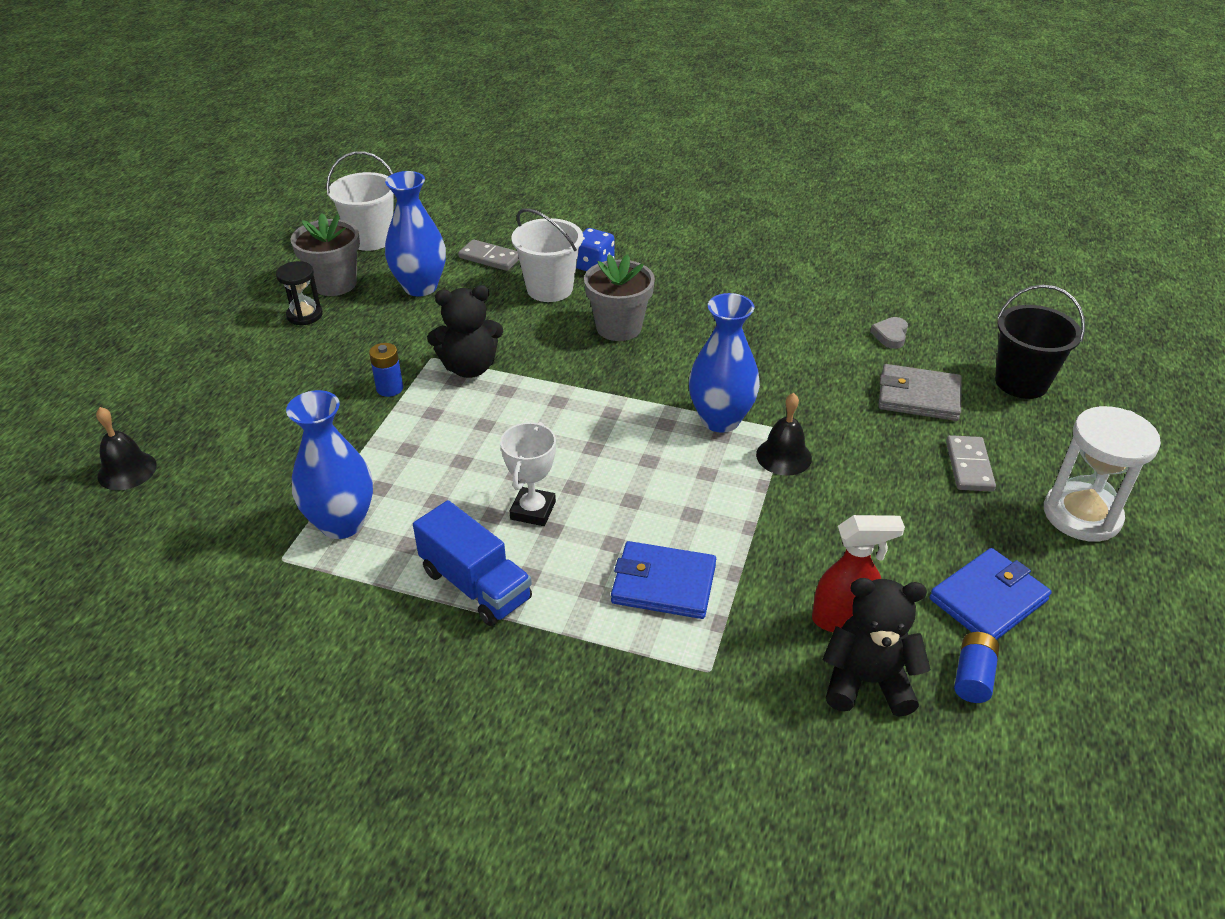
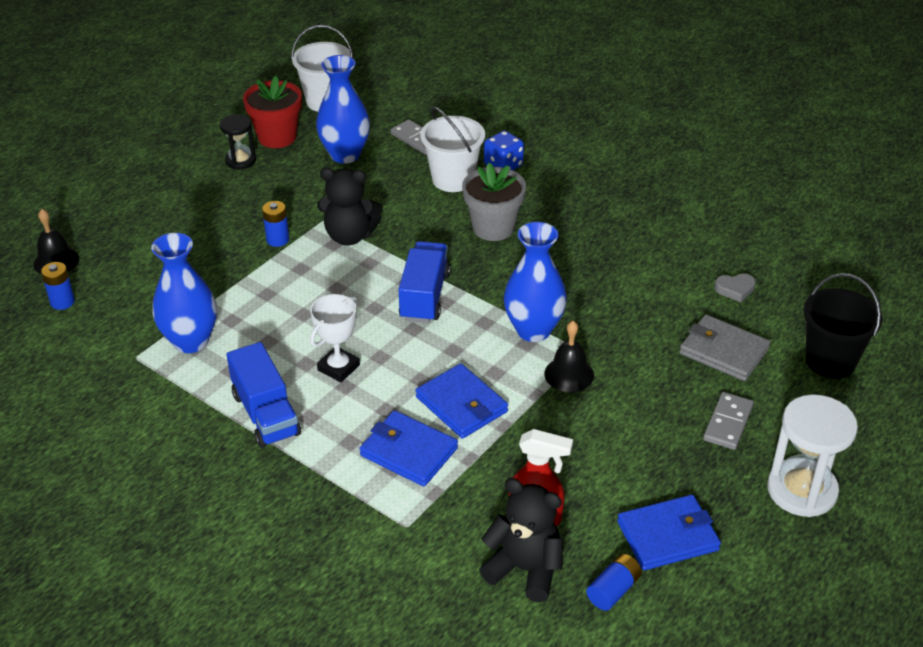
camera: 20 degrees right, 0 degrees up
(156, 516) = (62, 302): none -> blue battery
(334, 284) = (277, 137): grey flower pot -> red flower pot
(586, 412) = (424, 296): none -> blue truck
(691, 516) = (461, 404): none -> blue wallet
(890, 335) = (735, 289): grey heart -> grey heart turned 135 degrees counterclockwise

